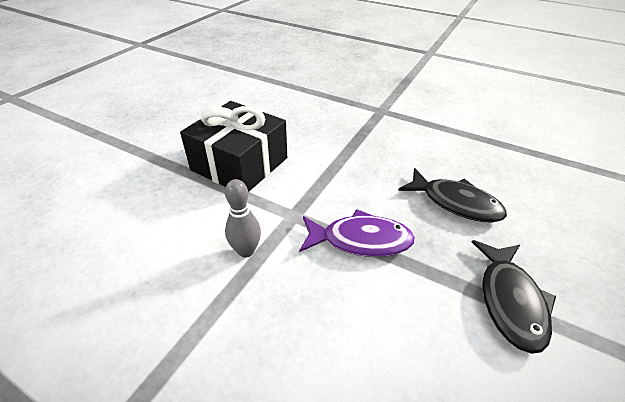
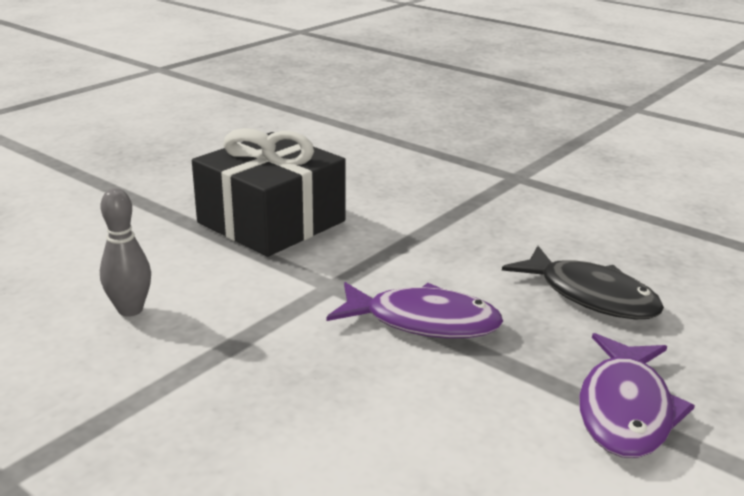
camera: 10 degrees right, 15 degrees down
(246, 251) = (252, 315): grey bowling pin -> grey bowling pin (130, 310)
(510, 301) = (625, 410): black fish -> purple fish

